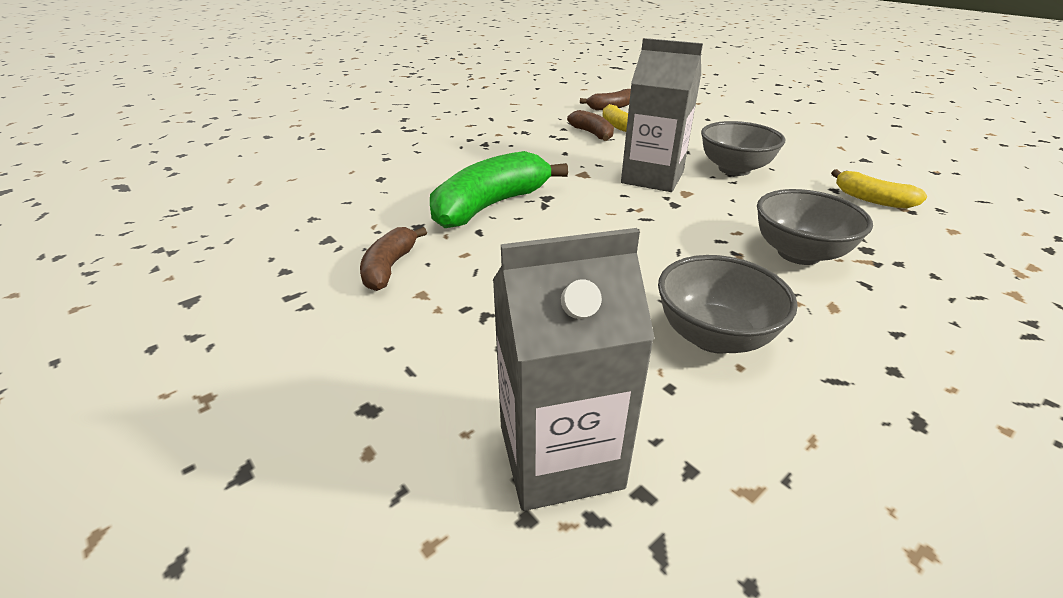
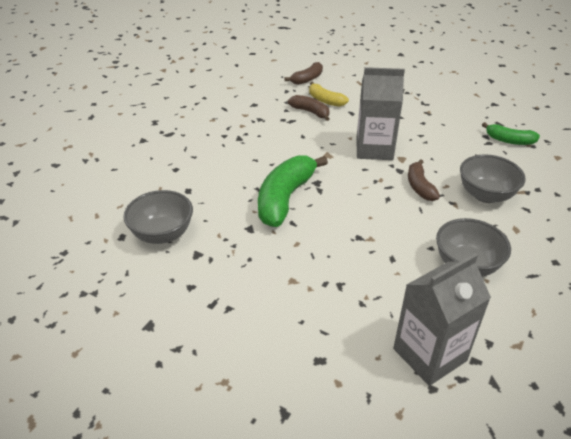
camera: 20 degrees left, 5 degrees up
(389, 267) = (257, 266): brown banana -> brown banana (419, 187)
(734, 169) = (421, 130): grey bowl -> grey bowl (162, 234)
(872, 199) = (509, 140): yellow banana -> green banana

